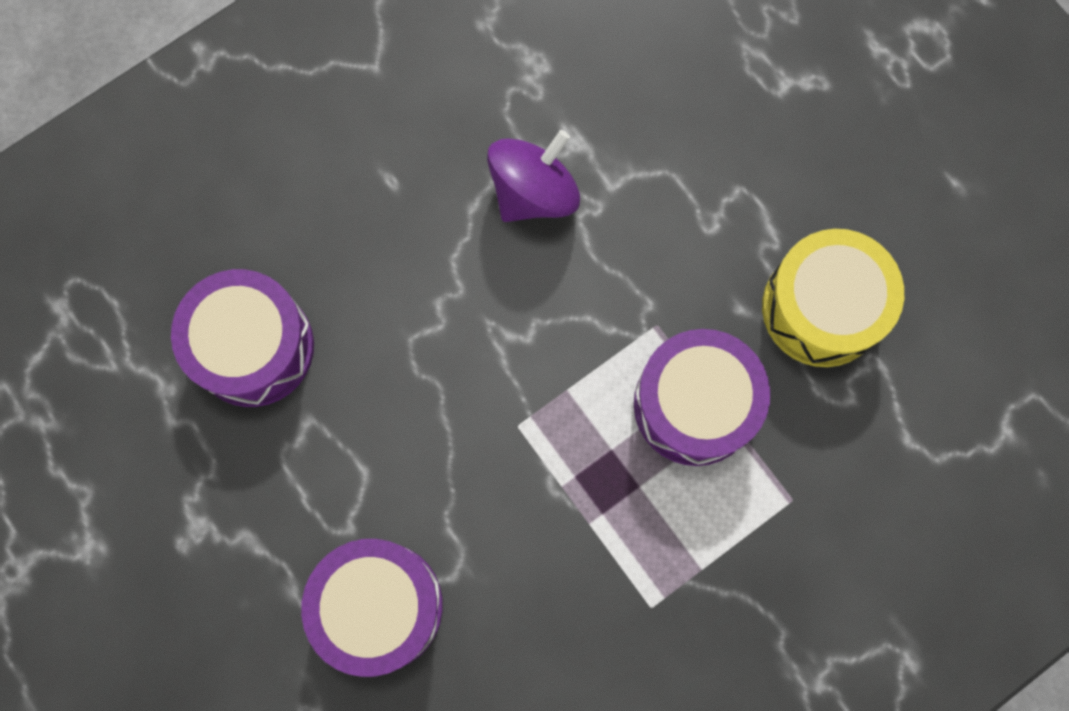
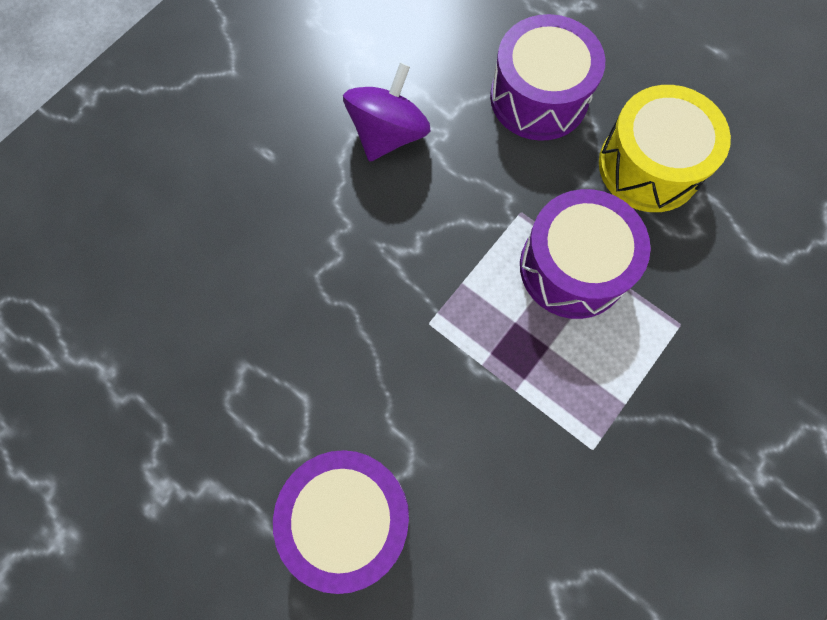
camera: 15 degrees left, 5 degrees down
(253, 347) = (179, 316): purple drum -> purple drum (539, 97)

